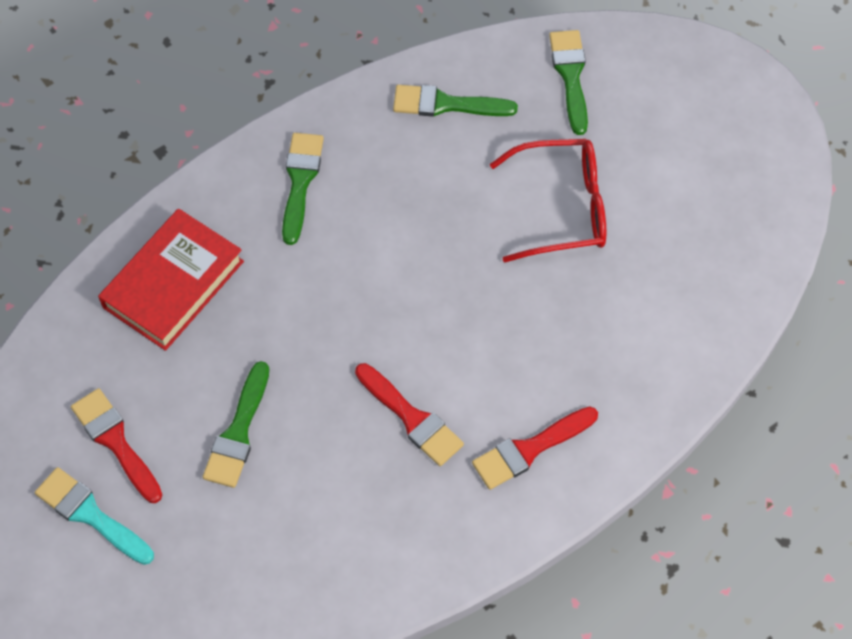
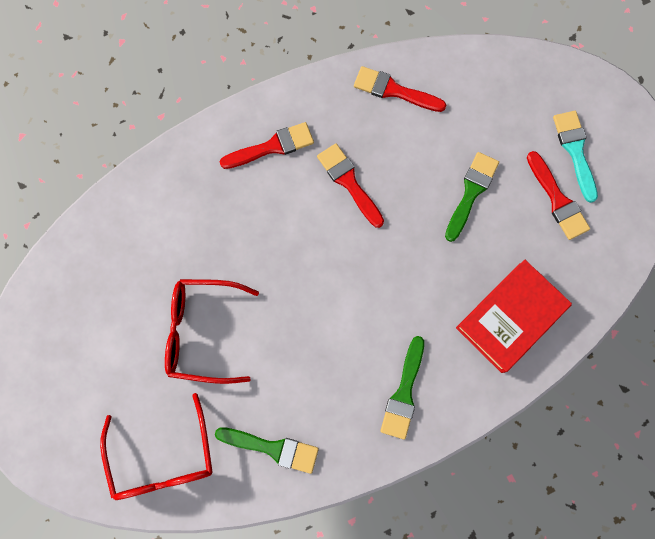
camera: 170 degrees left, 15 degrees up
(91, 515) = (575, 151): turquoise brush -> turquoise brush turned 150 degrees counterclockwise
(367, 562) = (394, 90): none -> red brush
(570, 76) = (163, 458): green brush -> red glasses

